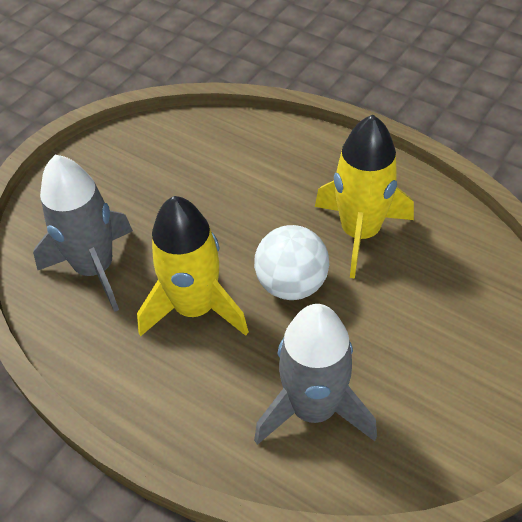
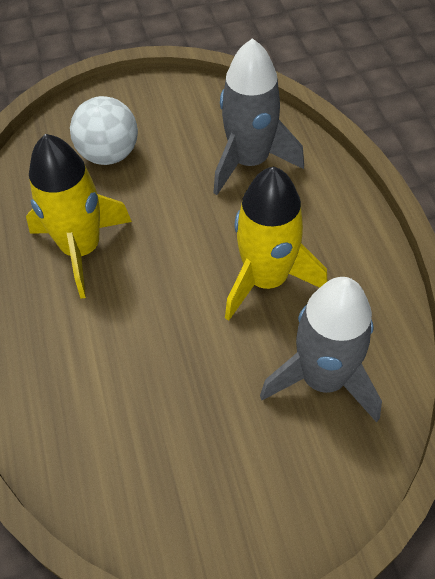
camera: 140 degrees left, 5 degrees up
(291, 284) = (177, 246): white ball -> white ball (109, 154)

